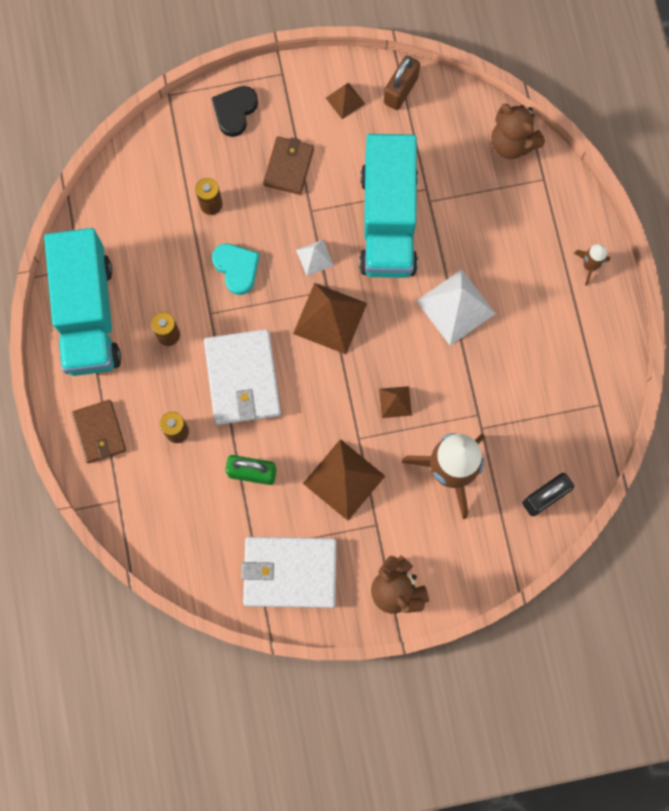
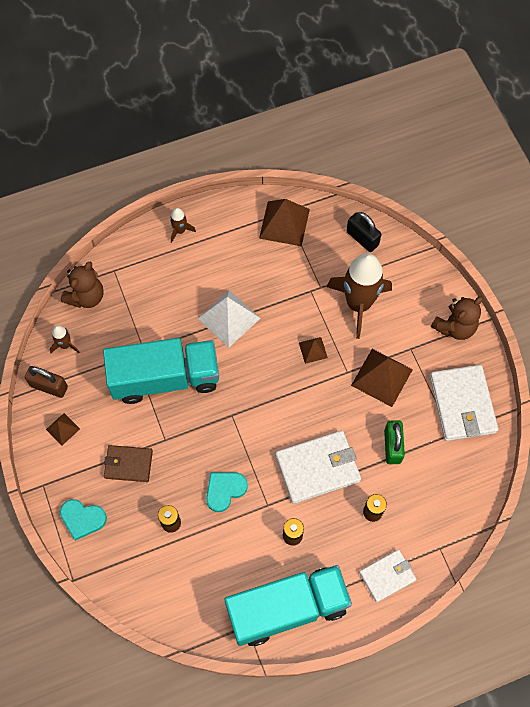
camera: 100 degrees left, 10 degrees down
(99, 432) = (387, 576): brown wallet -> white wallet
(234, 111) = (82, 519): black heart -> turquoise heart
(315, 257) = (205, 429): white pyramid -> none
(330, 318) = (254, 409): brown pyramid -> brown pyramid (284, 223)
(451, 113) = (65, 345): none -> brown rocket

